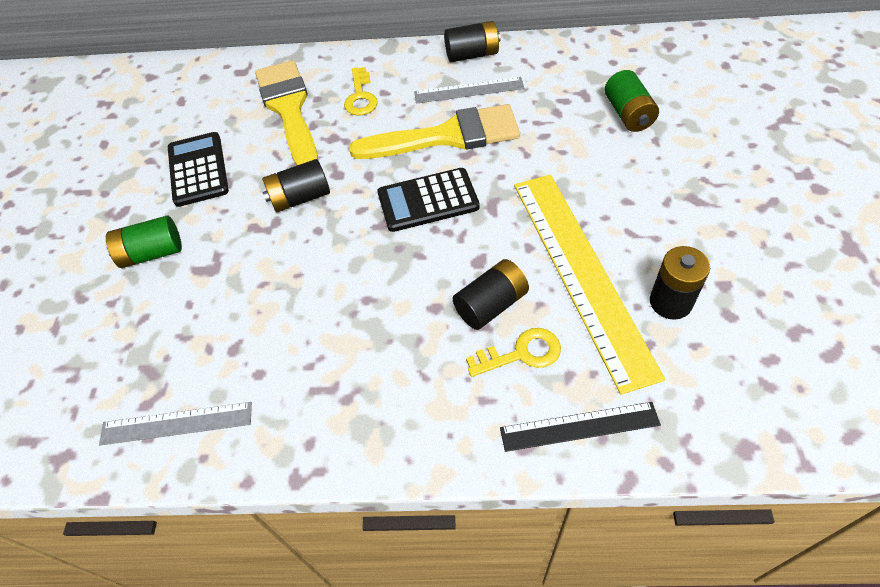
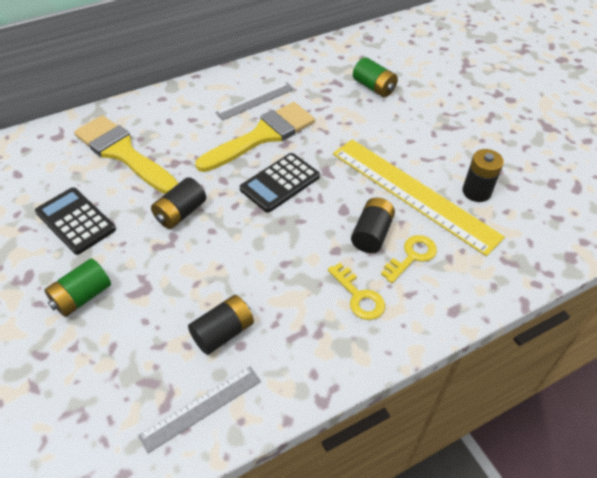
camera: 35 degrees left, 5 degrees down
(360, 96) = (175, 127): yellow key -> yellow key (358, 296)
(472, 55) = (240, 76): black battery -> black battery (223, 332)
(579, 426) = (476, 284): black ruler -> none

